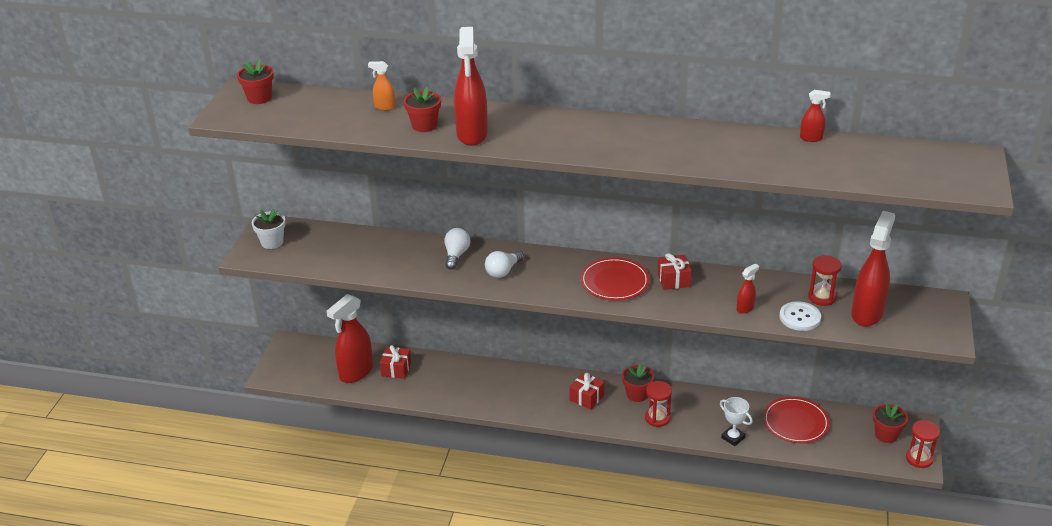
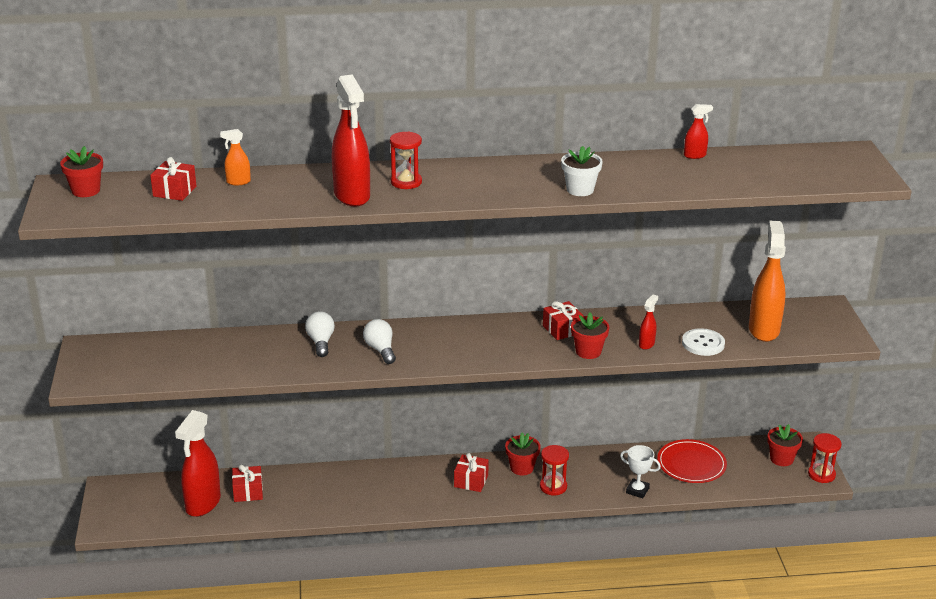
camera: 20 degrees left, 5 degrees down
(272, 242) = (100, 362): white flower pot -> white flower pot (580, 190)
(328, 109) = (174, 191): none -> red gift
(424, 125) = (294, 194): red flower pot -> red flower pot (588, 351)
(503, 271) = (380, 350): white light bulb -> white light bulb turned 135 degrees clockwise
(614, 282) = (503, 341): red plate -> none
(822, 297) = (714, 322): red hourglass -> red hourglass (406, 182)
(867, 314) = (763, 329): red spray bottle -> orange spray bottle

